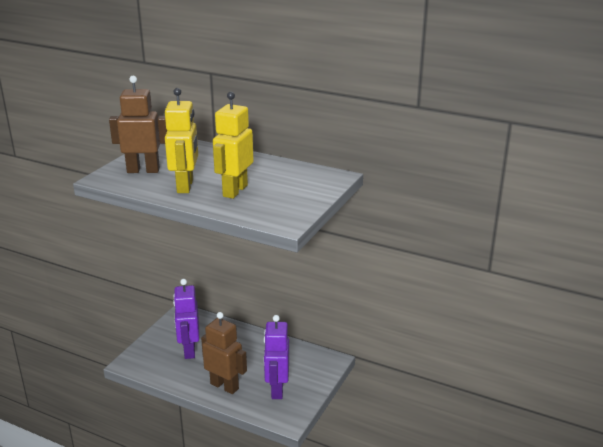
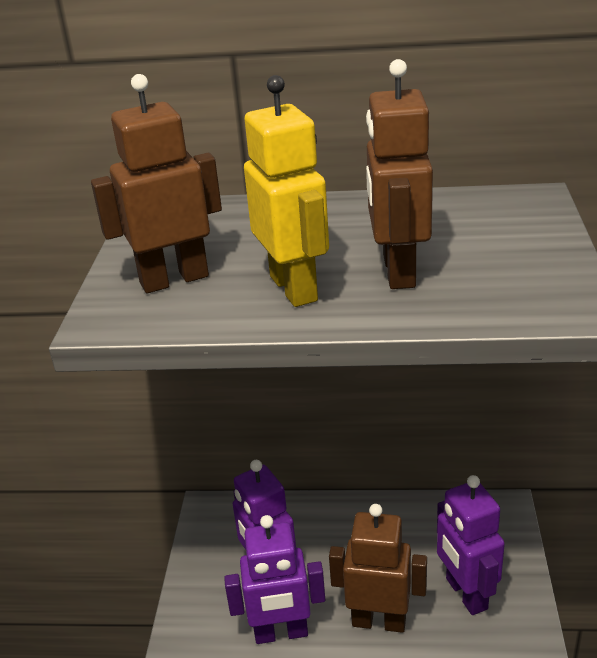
camera: 20 degrees left, 5 degrees up
(175, 375) = (281, 633): none -> purple robot
(235, 191) = (398, 272): yellow robot -> brown robot

